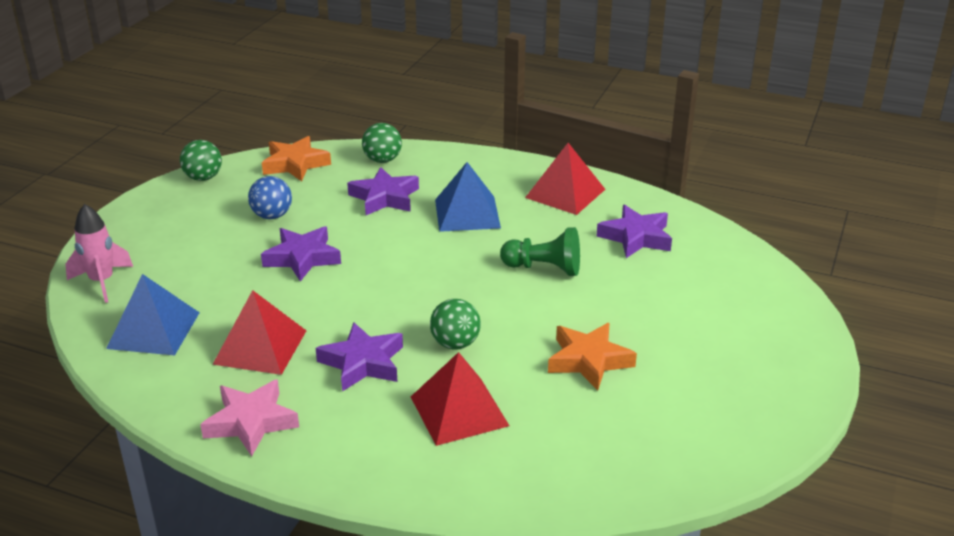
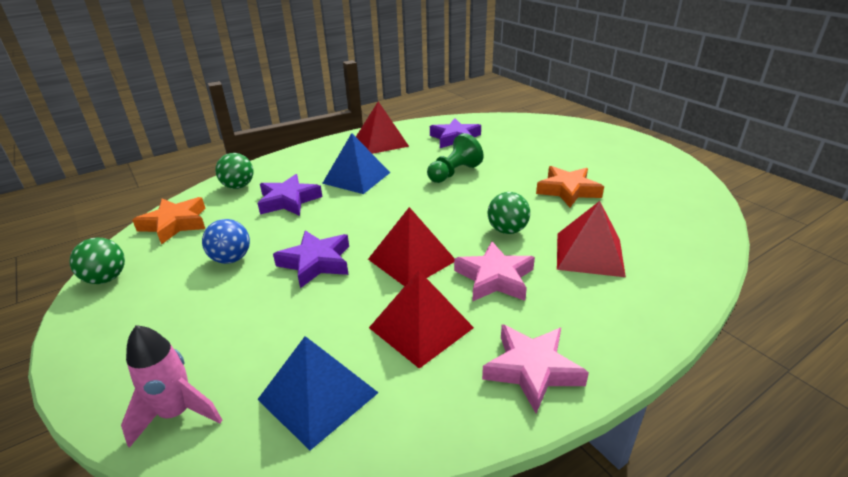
camera: 55 degrees left, 0 degrees up
(350, 305) = (412, 260): none -> red pyramid
(363, 363) = (495, 278): purple star -> pink star

